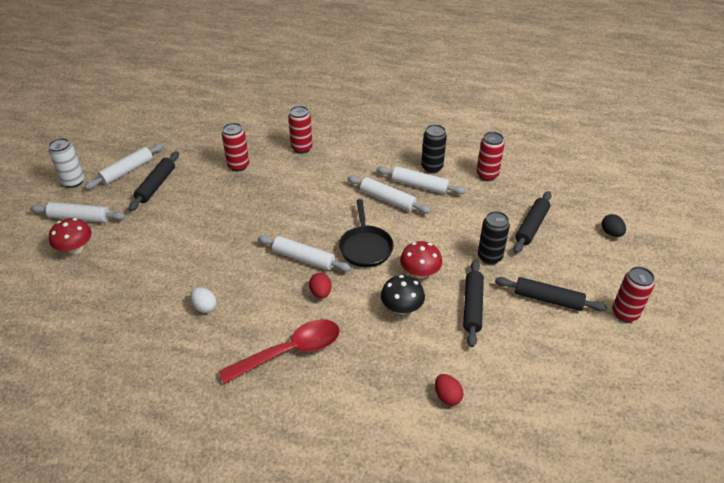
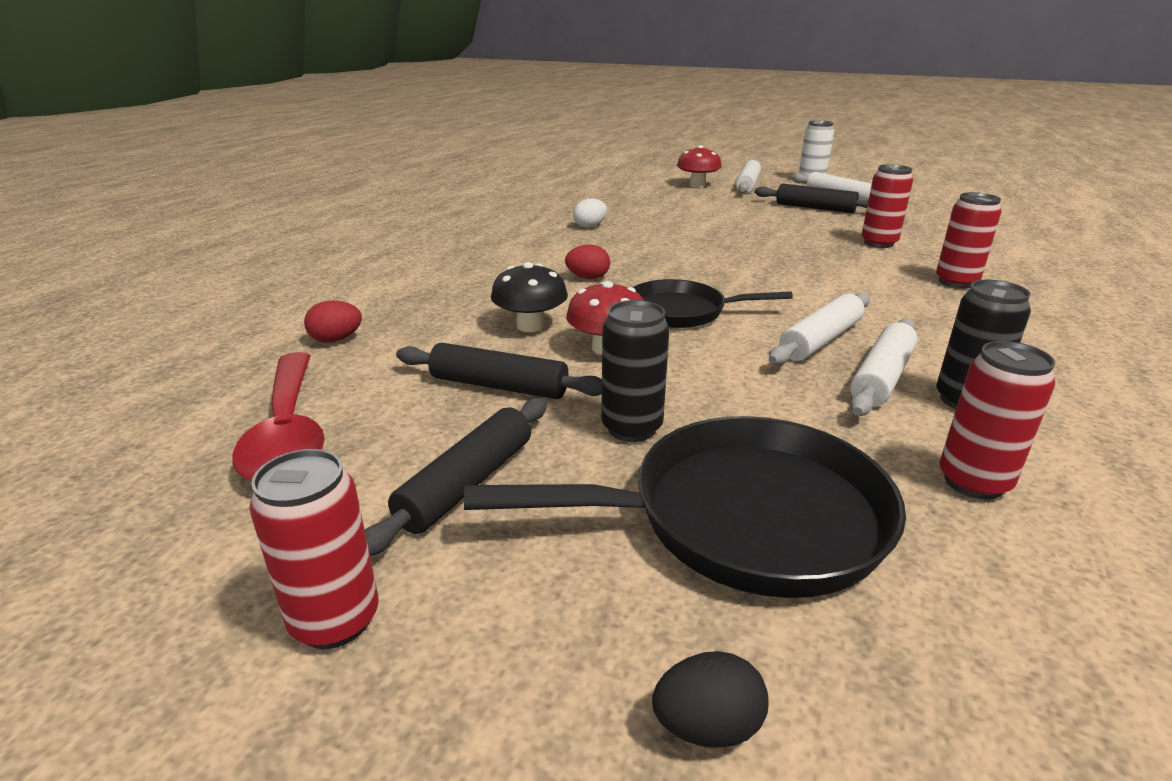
camera: 100 degrees right, 15 degrees down
(290, 351) = (495, 259): red spoon -> red spoon (288, 432)
(303, 259) = (662, 272): white rolling pin -> none
(531, 226) = (742, 518): black rolling pin -> black pan

